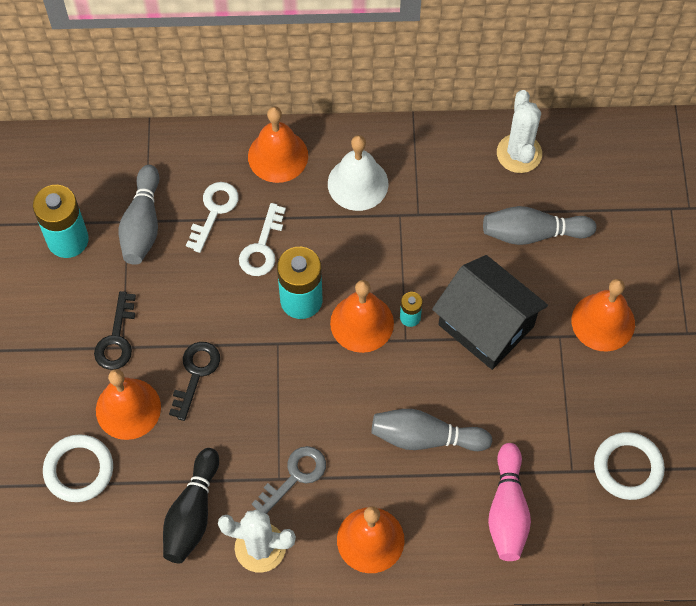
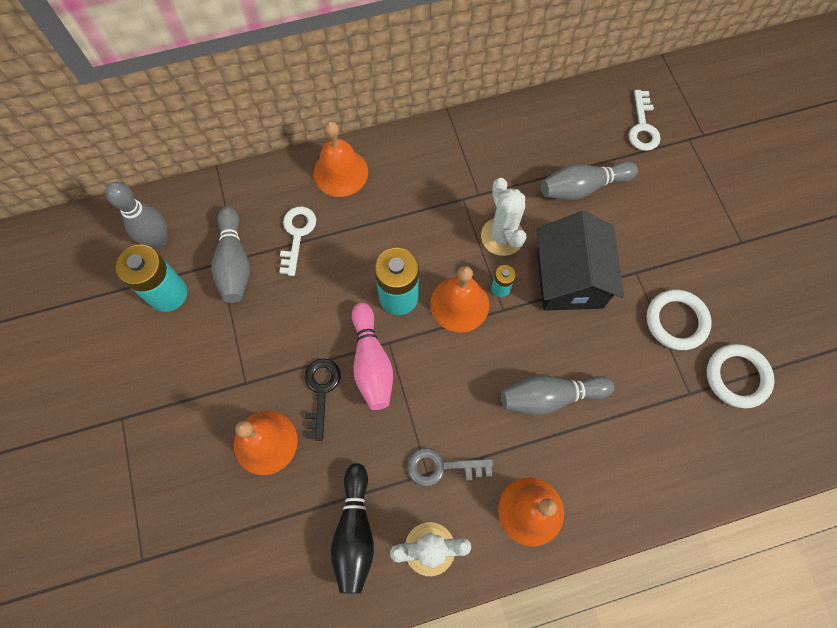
camera: 15 degrees left, 5 degrees up
(71, 183) = (159, 240): none -> grey bowling pin
(79, 470) = (232, 517): white ring -> white ring (676, 321)
(116, 339) = (237, 376): black key -> none
(262, 247) = (349, 257): white key -> white key (643, 127)
(295, 476) = (442, 467): grey key -> grey key turned 120 degrees counterclockwise
(358, 183) = (418, 180): white bell -> none
(486, 325) = (569, 278): black house -> black house turned 60 degrees clockwise
(507, 510) = (646, 447): pink bowling pin -> pink bowling pin (371, 363)
(519, 153) = (547, 122): white cactus -> white cactus (502, 236)
(603, 322) = (668, 250): orange bell -> none

